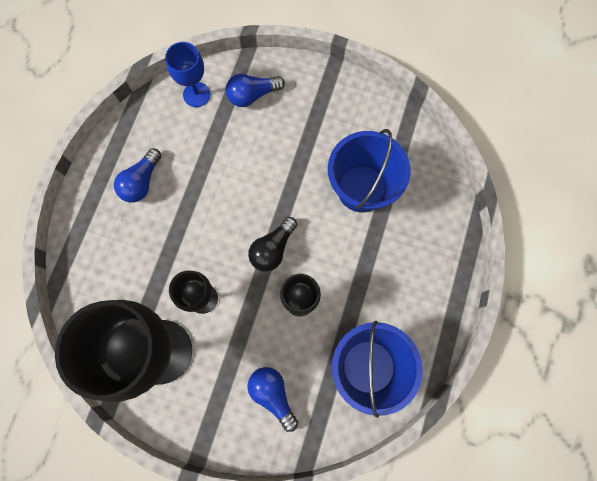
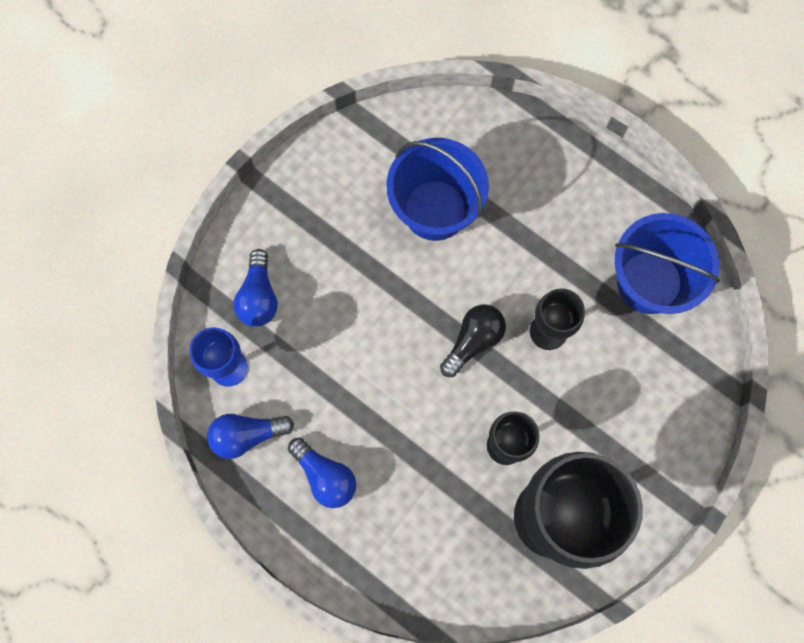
camera: 70 degrees left, 0 degrees up
(273, 249) = (473, 341): black light bulb -> black light bulb turned 105 degrees counterclockwise
(273, 394) = (646, 400): blue light bulb -> blue light bulb (247, 435)

